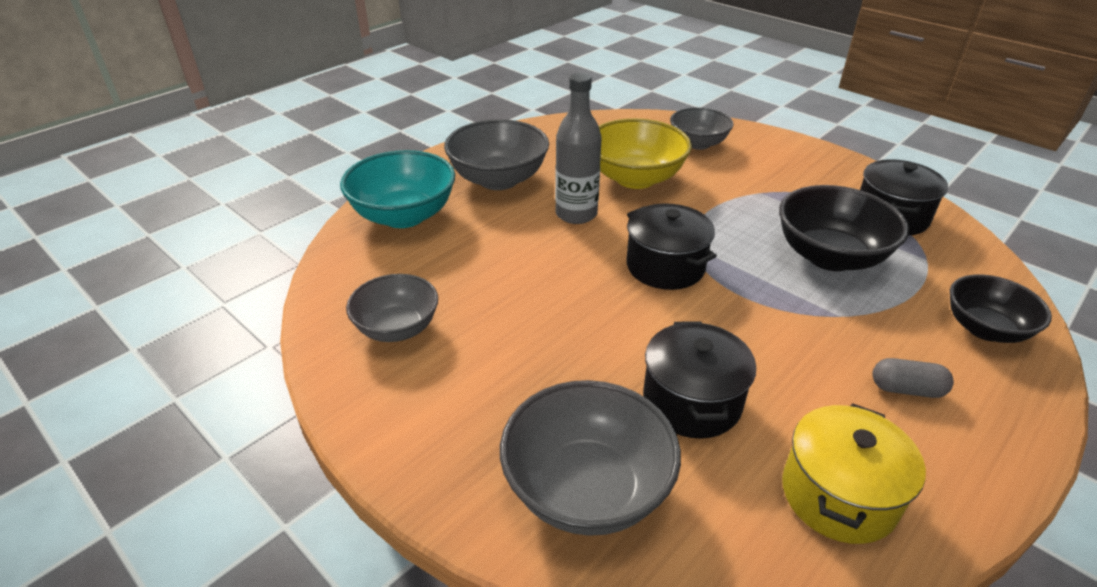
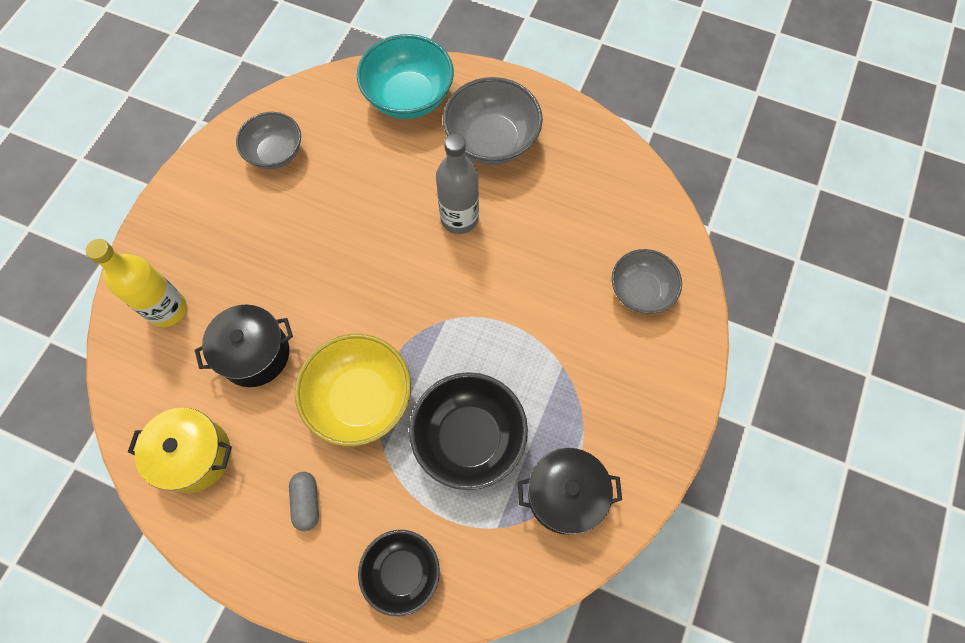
camera: 70 degrees right, 30 degrees up
(587, 489) = (167, 309): grey bowl -> yellow bottle
(635, 178) = (542, 249): yellow bowl -> yellow bowl (360, 399)
(665, 266) = (406, 305): black pot -> none

